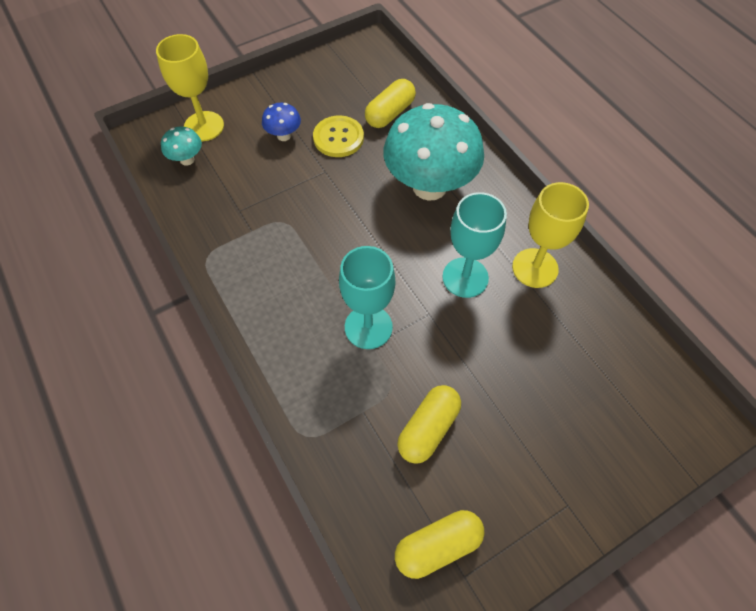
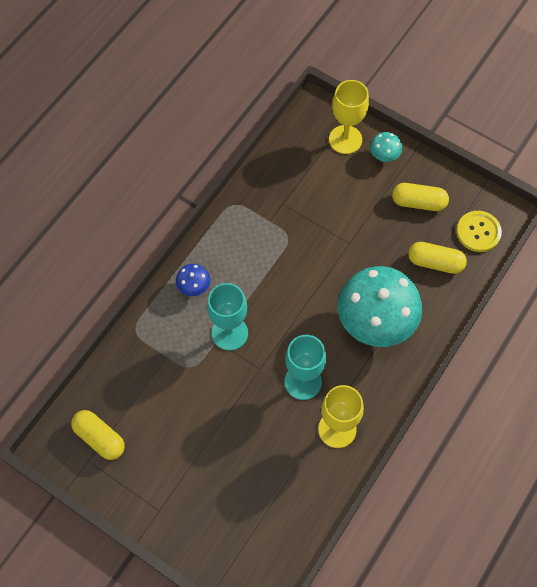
camera: 65 degrees right, 5 degrees up
(187, 160) = (308, 146): turquoise mushroom -> turquoise mushroom (384, 156)
(284, 136) = (367, 198): blue mushroom -> blue mushroom (194, 287)
(338, 138) = (387, 237): yellow button -> yellow button (478, 232)
(428, 429) = (173, 402): yellow capsule -> yellow capsule (418, 202)

